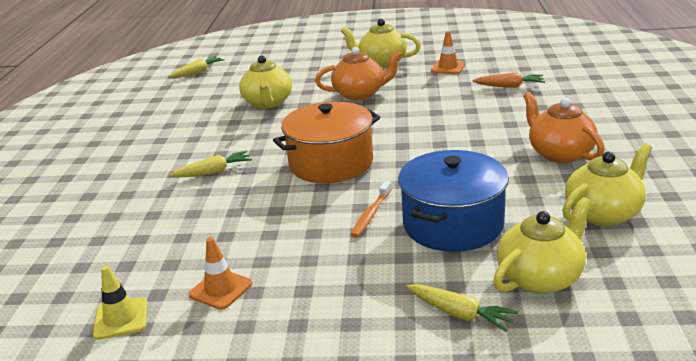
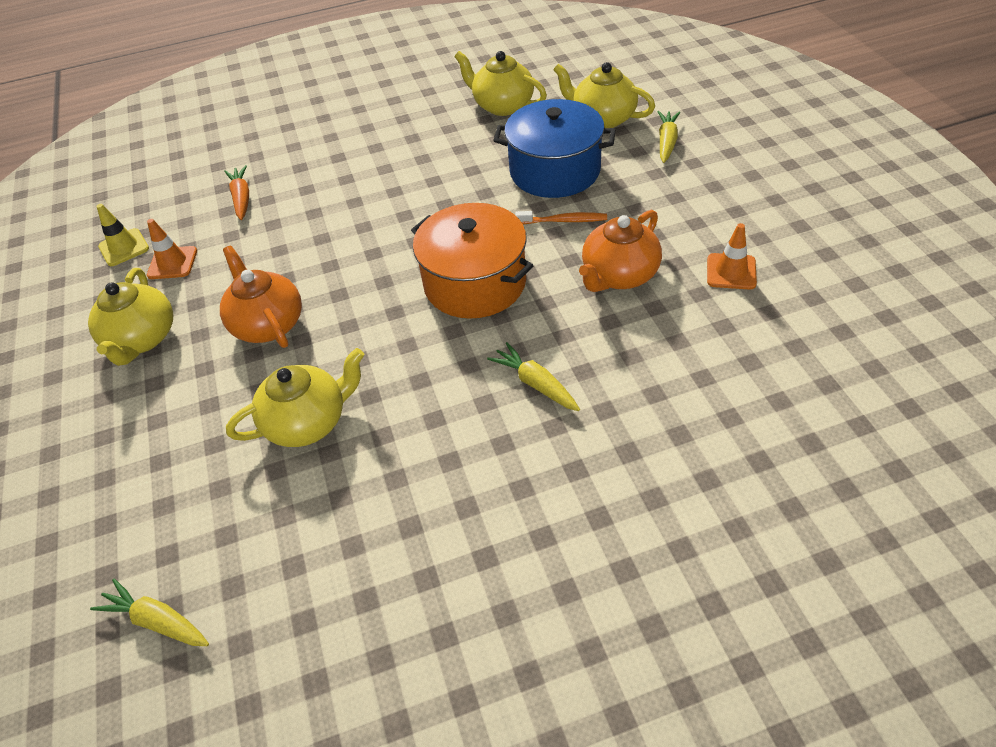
camera: 110 degrees left, 20 degrees up
(121, 318) = (815, 318): yellow traffic cone -> yellow traffic cone (124, 247)
(559, 153) = (406, 139): orange teapot -> orange teapot (619, 275)

